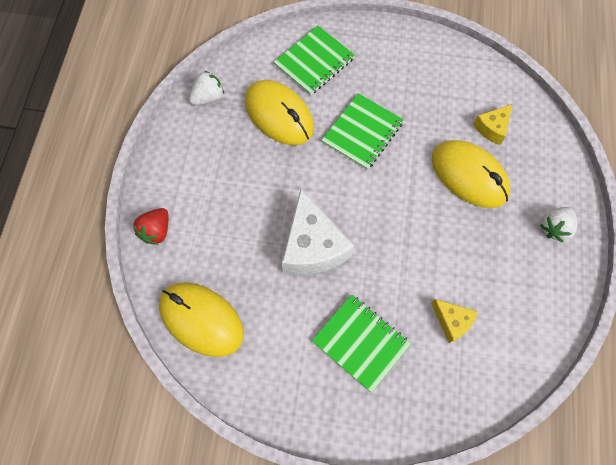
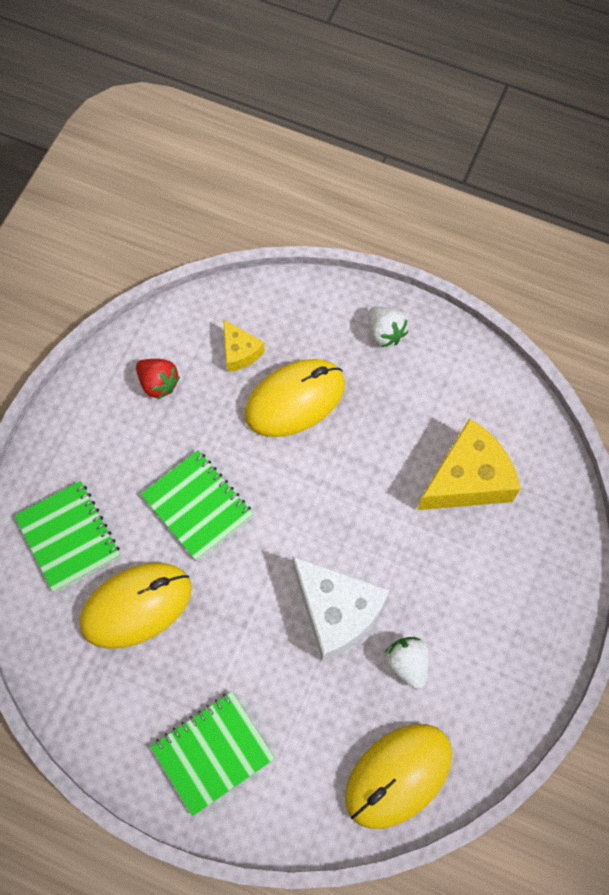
camera: 75 degrees left, 0 degrees up
(156, 231) = (261, 813): red strawberry -> red strawberry (158, 383)
(208, 97) = (75, 698): white strawberry -> white strawberry (407, 663)
(312, 246) = (337, 611): white cheese -> white cheese turned 45 degrees clockwise
(360, 343) = (469, 588): green notebook -> green notebook (213, 753)
(452, 321) = (467, 479): yellow cheese -> yellow cheese, size x1.91

